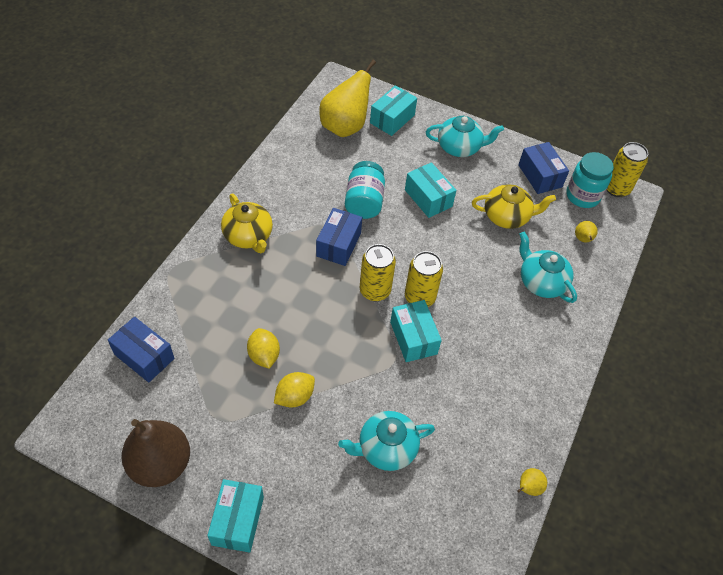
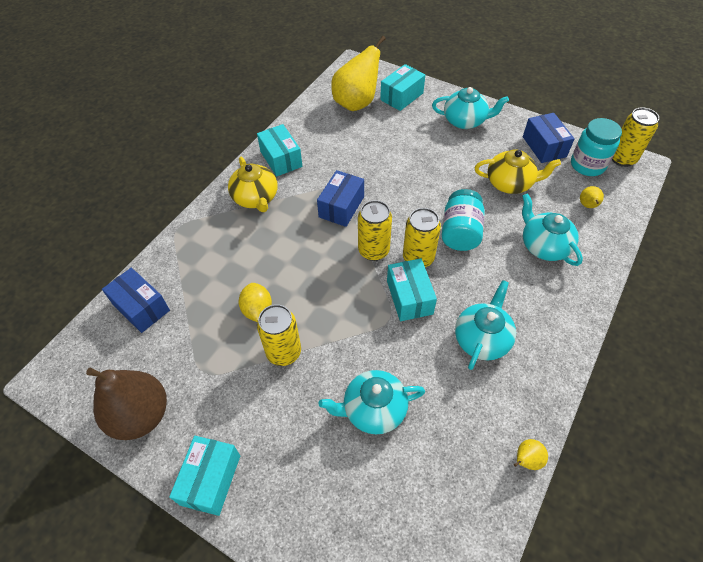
camera: 10 degrees right, 0 degrees up
(294, 397) = (284, 352): yellow lemon -> yellow can
(364, 202) = (369, 168): turquoise jar -> turquoise jar (460, 232)
(428, 198) = (432, 166): turquoise box -> turquoise box (281, 159)
(484, 377) = (482, 339): none -> turquoise teapot

